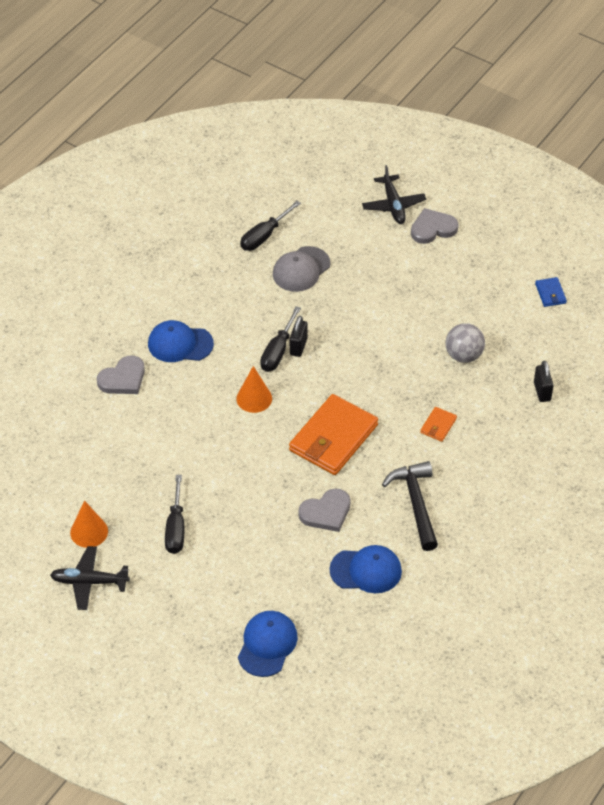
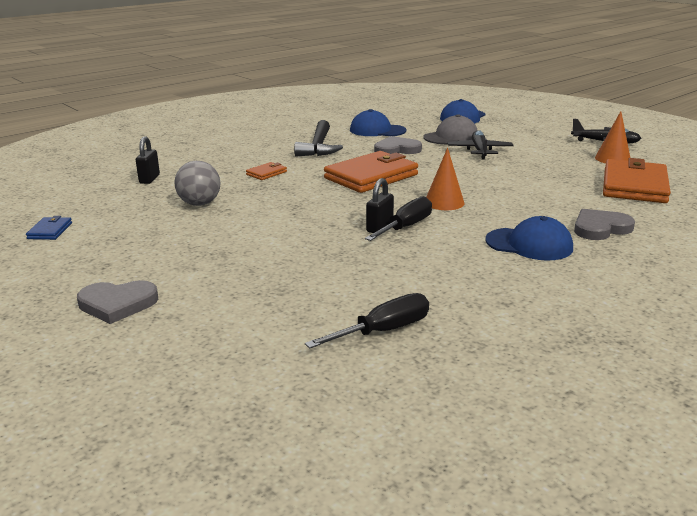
camera: 165 degrees left, 25 degrees down
(79, 466) = (634, 186): none -> orange wallet
(176, 528) = (531, 154): black screwdriver -> none
(301, 269) = (343, 287): grey cap -> grey cap (451, 137)
(393, 205) = (147, 340): black plane -> black plane (479, 151)

